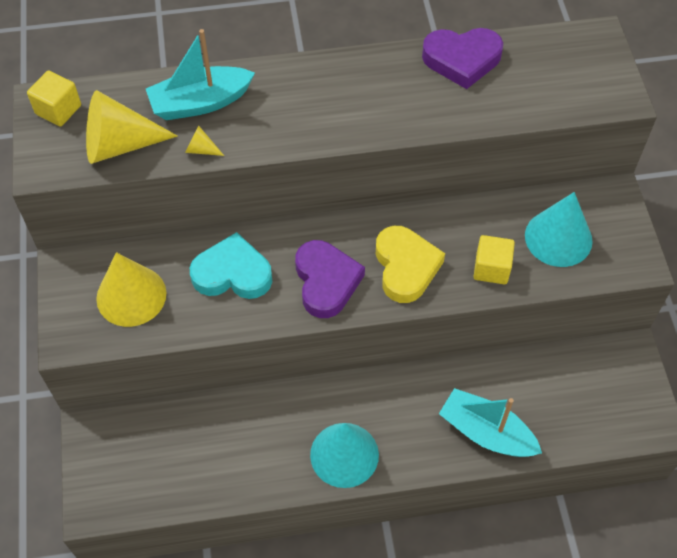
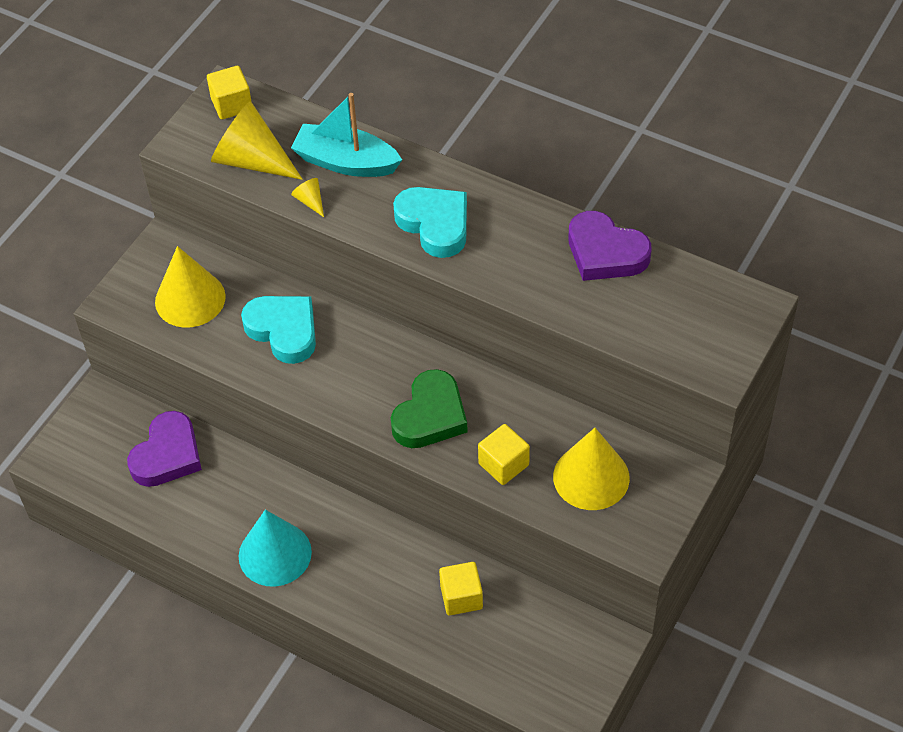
camera: 40 degrees right, 5 degrees down
(317, 110) = (435, 224): none -> turquoise heart
(326, 281) = (352, 385): purple heart -> purple heart (167, 455)
(405, 267) = (430, 416): yellow heart -> green heart
(486, 432) = (410, 619): turquoise boat -> none
(506, 391) = (461, 597): none -> yellow cube
(558, 238) = (591, 477): turquoise cone -> yellow cone

